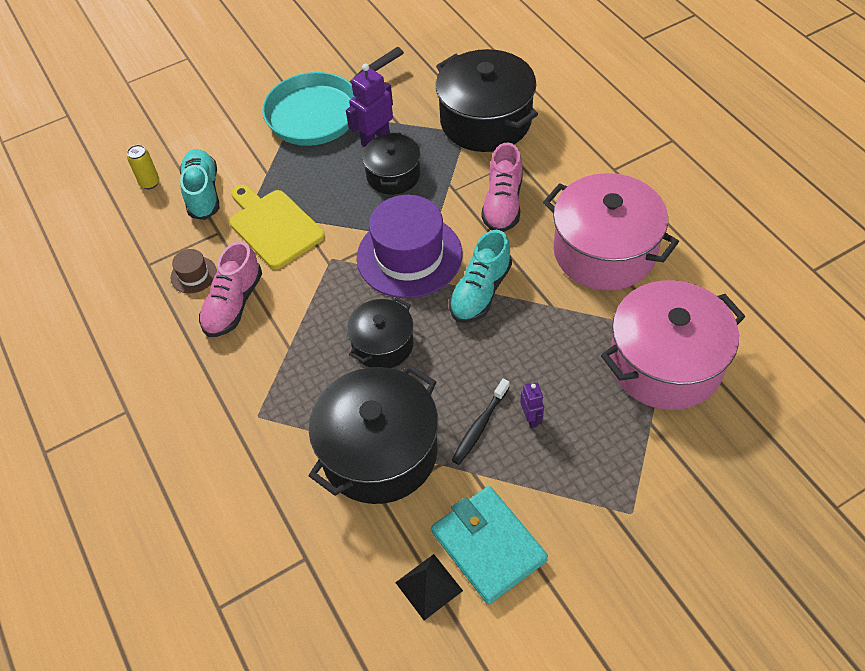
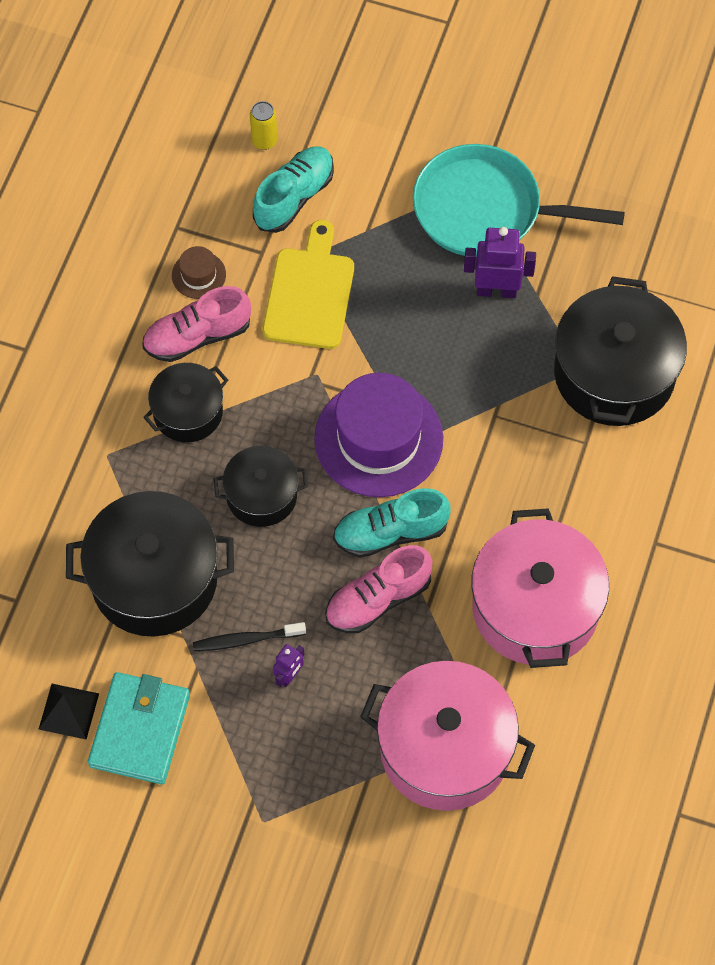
camera: 45 degrees right, 10 degrees up
(393, 175) = (464, 346): black pot -> black pot (188, 412)
(503, 204) = (515, 473): pink shoe -> pink shoe (378, 599)

